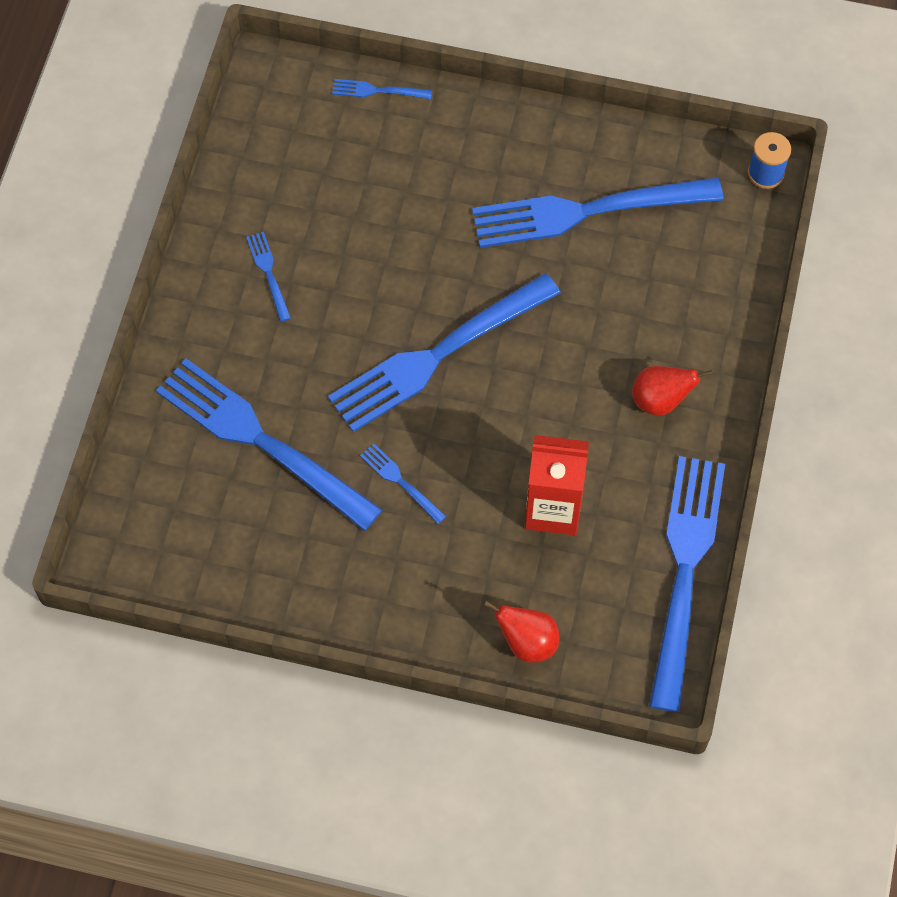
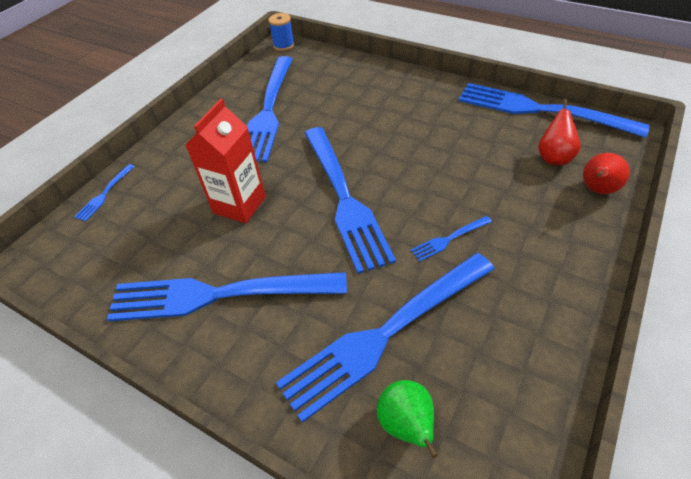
camera: 70 degrees left, 15 degrees down
(174, 476) = (406, 424): none -> green pear
(268, 273) = (219, 295): blue fork -> blue fork, size x2.44
(553, 509) = (486, 159): red carton -> red carton (239, 205)
(660, 401) = (416, 102): red pear -> red pear (553, 157)

